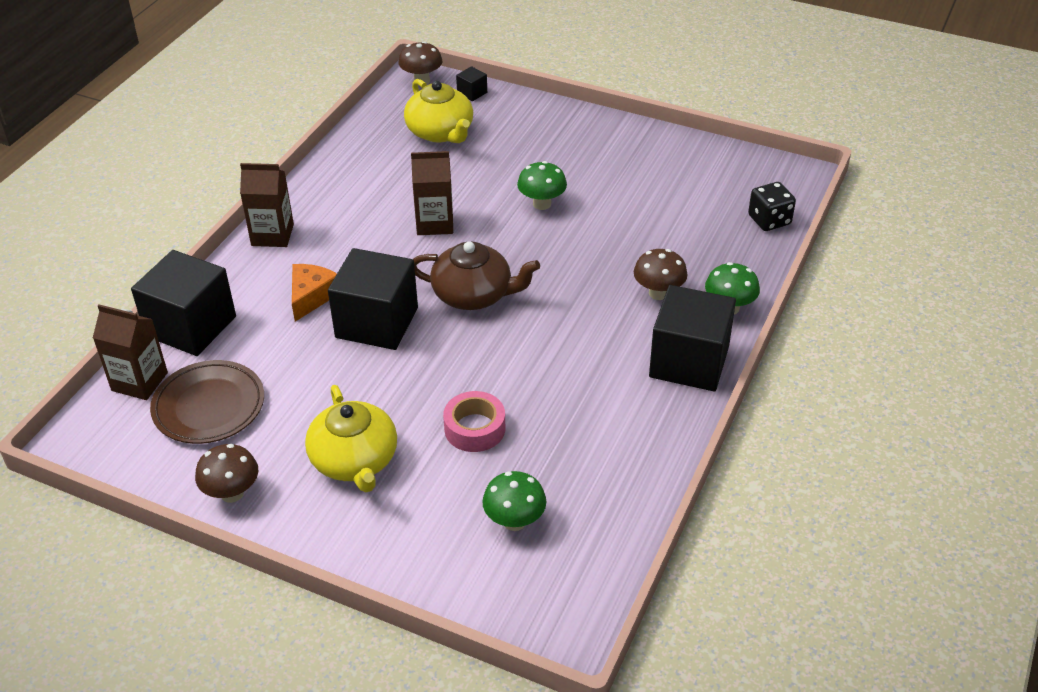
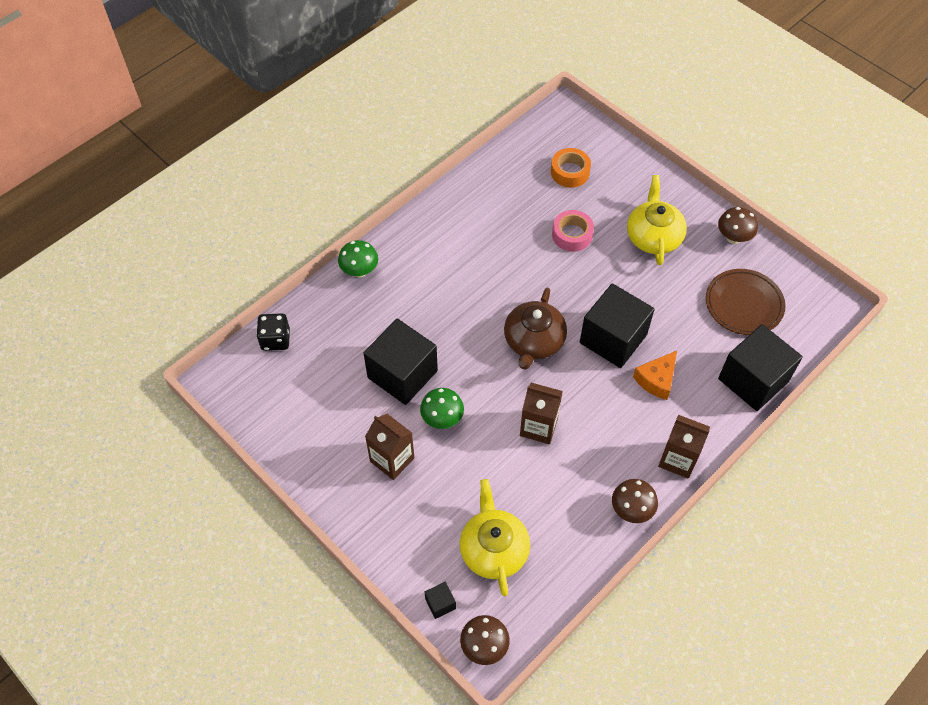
camera: 160 degrees left, 15 degrees up
(139, 381) = (792, 341): brown carton -> brown carton (392, 459)
(474, 294) = (533, 341): brown teapot -> brown teapot turned 105 degrees counterclockwise
(514, 521) = (570, 172): green mushroom -> orange tape
(658, 293) = (400, 299): brown mushroom -> brown mushroom (631, 510)
(689, 362) = (413, 239): black cube -> black cube (402, 374)

